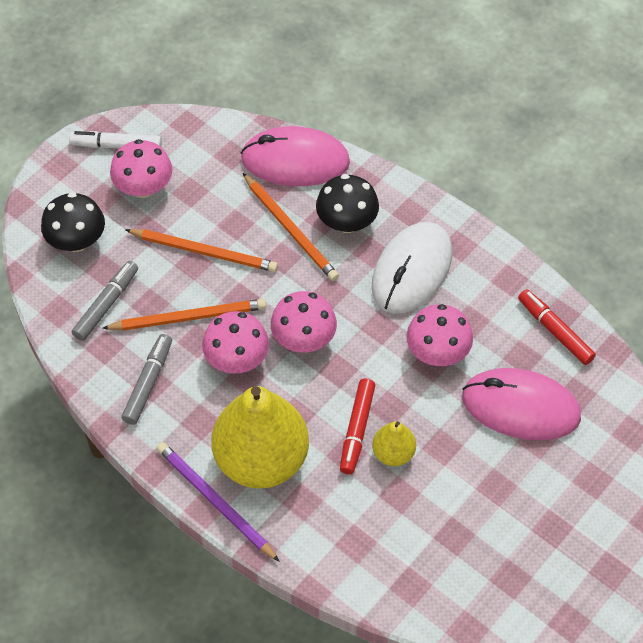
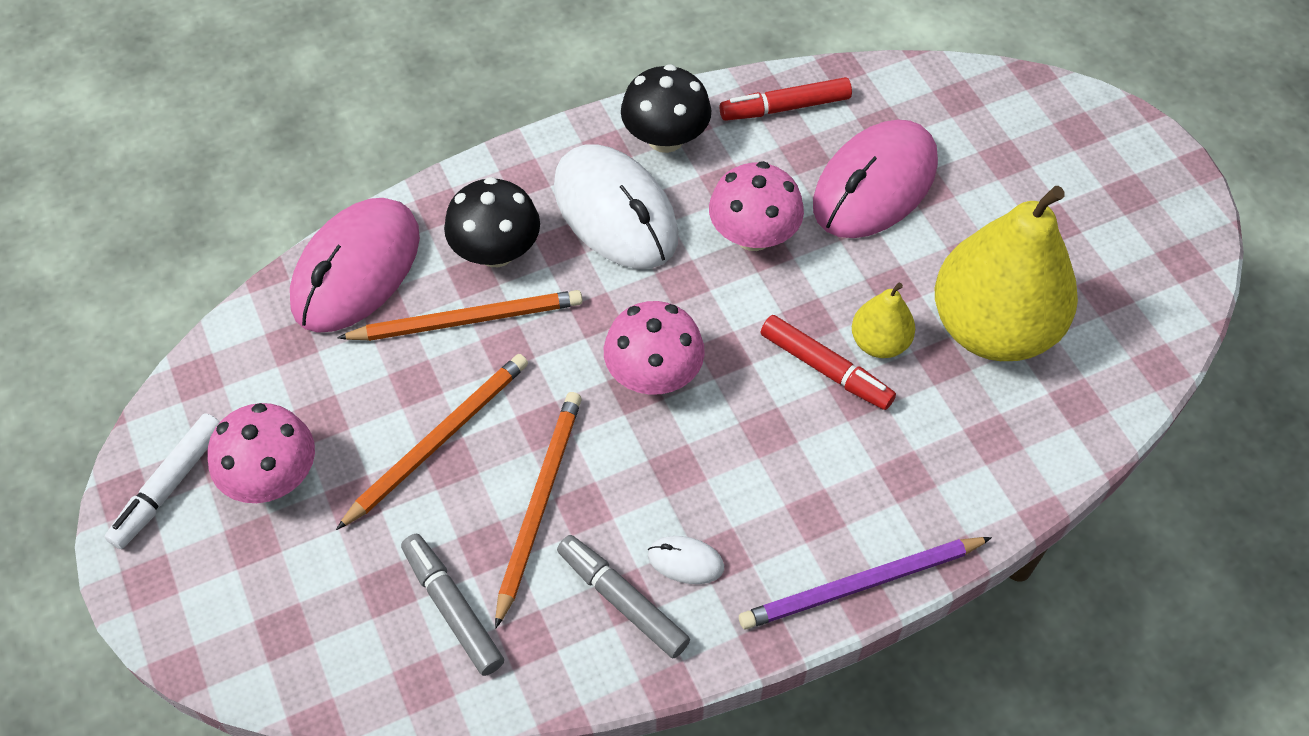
camera: 65 degrees left, 0 degrees up
(77, 241) = (309, 608): black mushroom -> black mushroom (665, 138)
(187, 404) = (685, 561): none -> white mouse
(237, 359) = (643, 468): pink mushroom -> none
(261, 459) = (819, 500): yellow pear -> yellow pear (993, 328)

